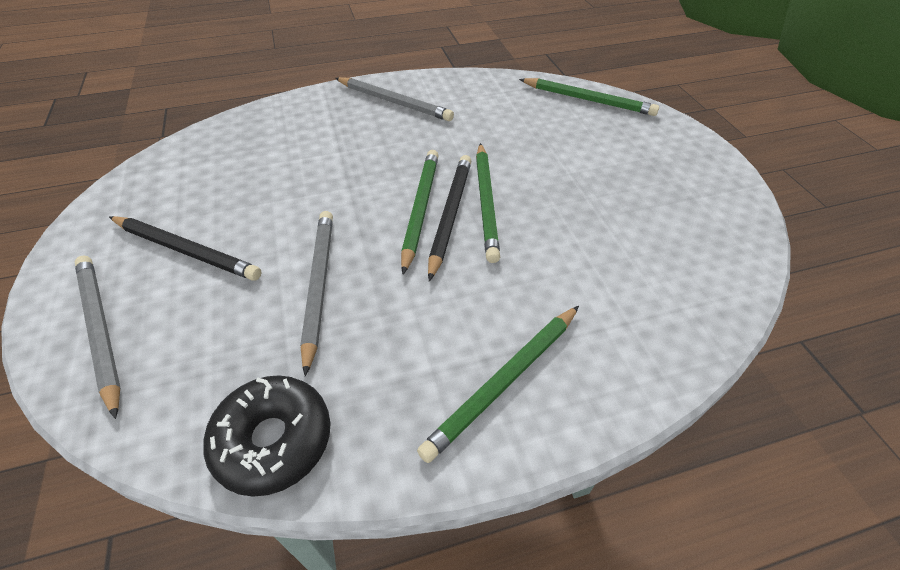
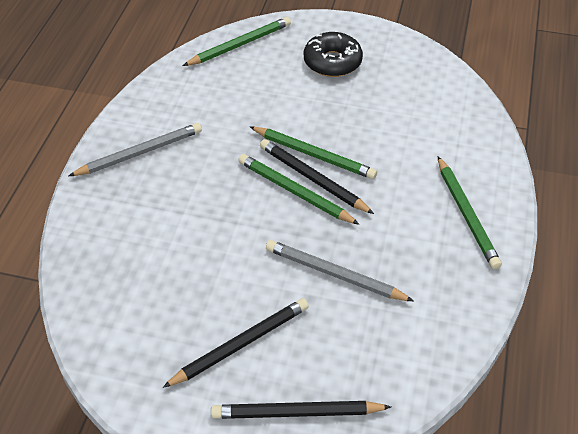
camera: 60 degrees left, 0 degrees up
(100, 330) = (296, 413): grey pencil -> black pencil
(273, 440) = (447, 332): black donut -> black donut (332, 62)

